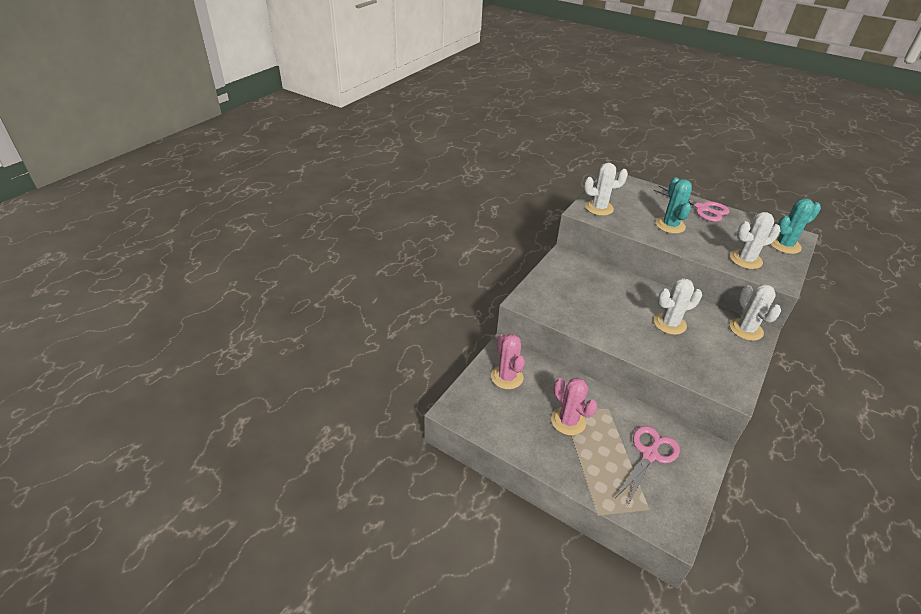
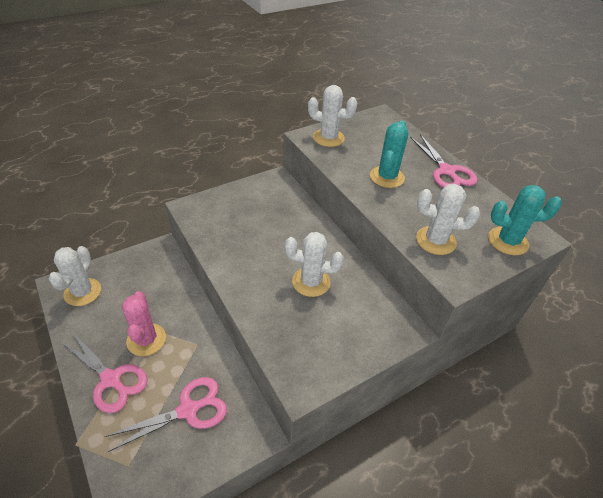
camera: 25 degrees right, 5 degrees up
(507, 377) = (136, 275): pink cactus -> none
(574, 460) = (111, 379): none -> pink scissors
(746, 329) = (393, 322): white cactus -> white cactus (82, 292)

